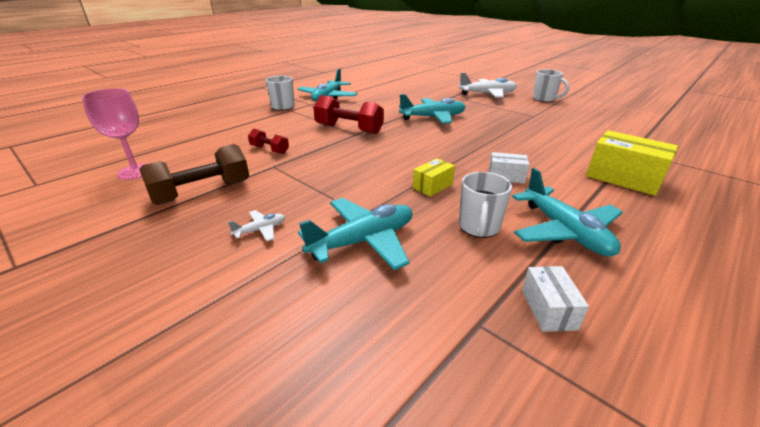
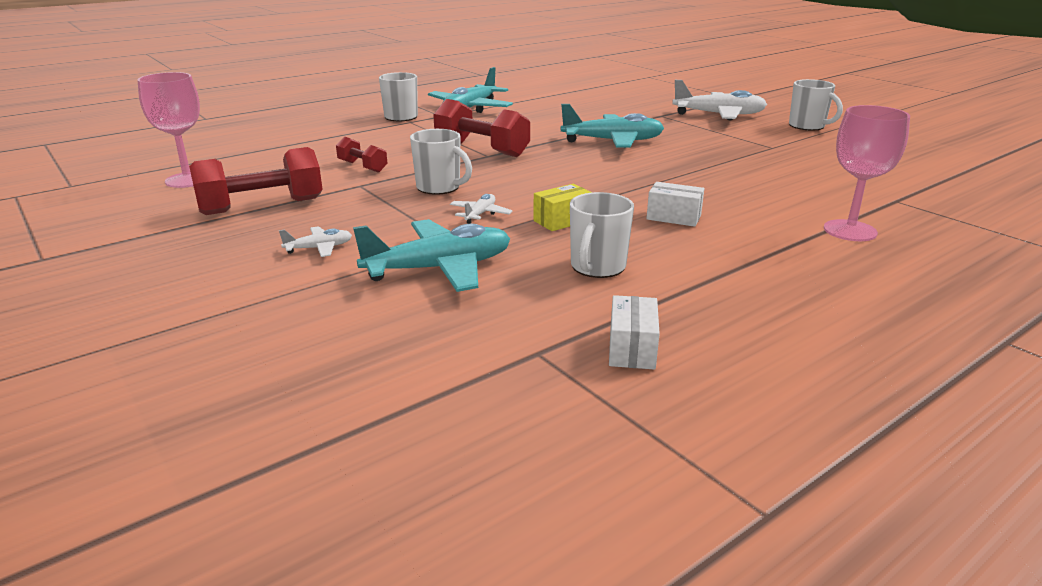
camera: 10 degrees right, 5 degrees down
(202, 192) = (262, 206): brown dumbbell -> red dumbbell
(333, 164) = (439, 188): none -> white mug
(372, 185) = (480, 214): none -> white plane
(564, 231) = (712, 280): turquoise plane -> none
(623, 178) = (850, 231): yellow box -> pink goblet

